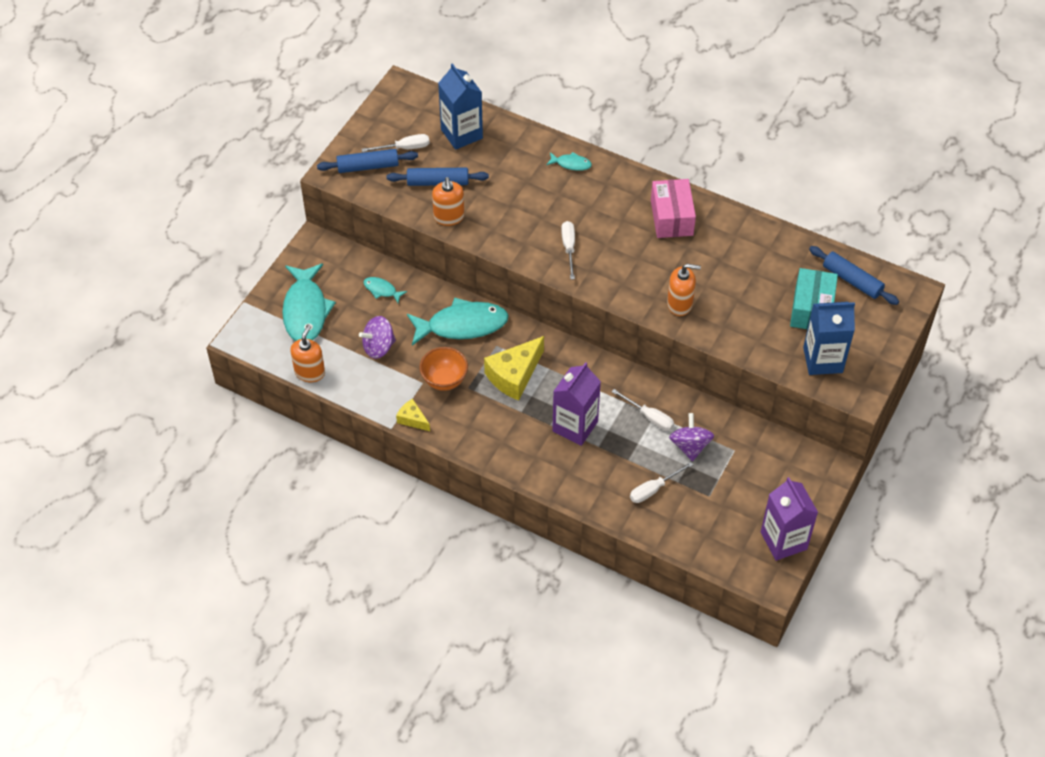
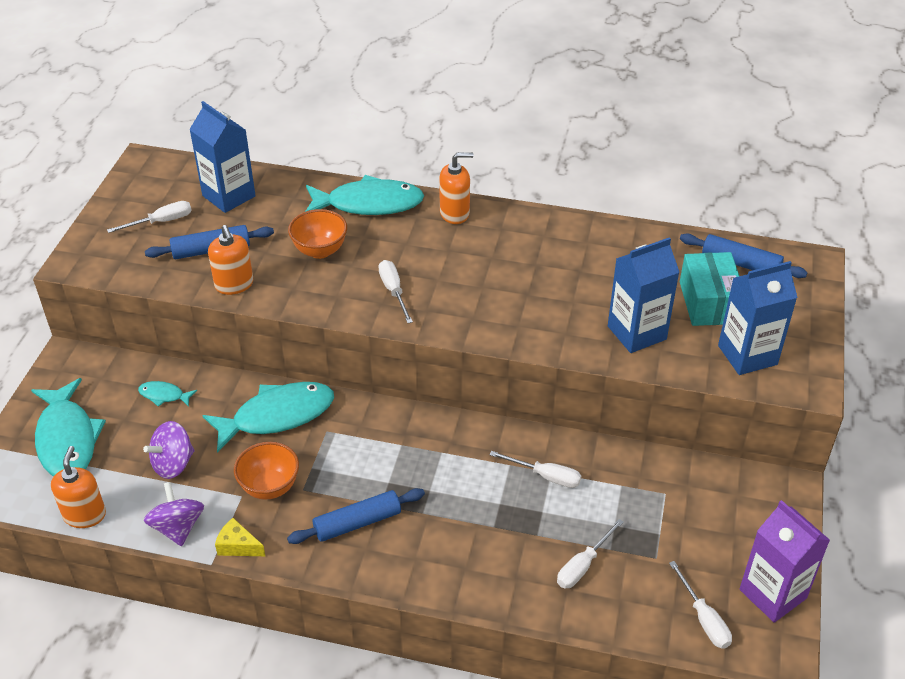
camera: 15 degrees left, 10 degrees down
(368, 166) = (119, 249): blue rolling pin -> blue rolling pin (357, 523)
(514, 375) = (359, 462): yellow cheese -> none
(521, 200) = (320, 251): none -> orange bowl
(571, 164) = (369, 204): turquoise fish -> turquoise fish, size x2.20
(575, 426) = (455, 508): purple carton -> none
(671, 218) = (506, 237): pink box -> none
(680, 304) = (550, 327): orange soap dispenser -> orange soap dispenser (455, 213)
(690, 446) = (609, 500): purple spinning top -> purple spinning top (178, 527)
(726, 546) = (703, 619): none -> white screwdriver
(744, 323) = (636, 333): none -> blue carton

